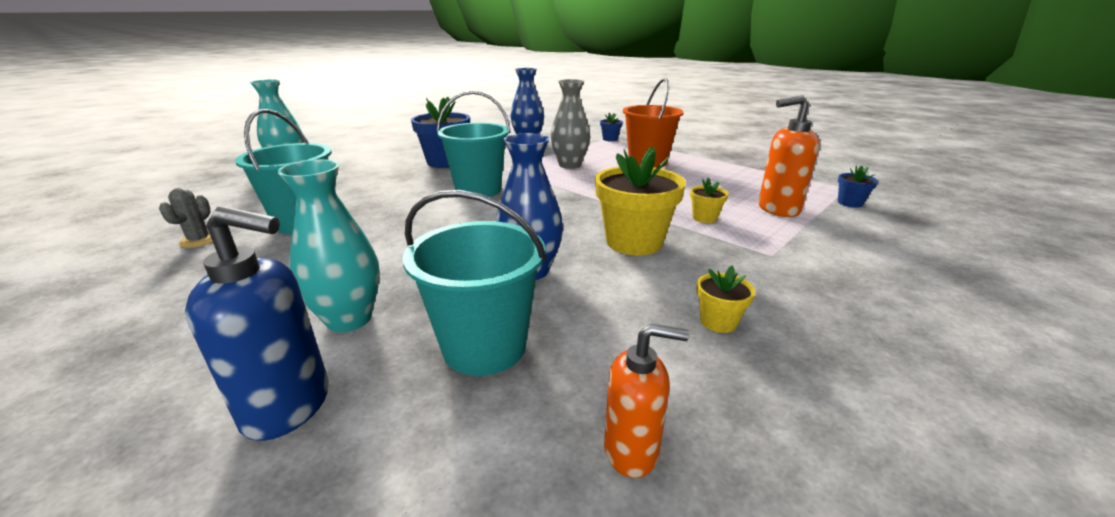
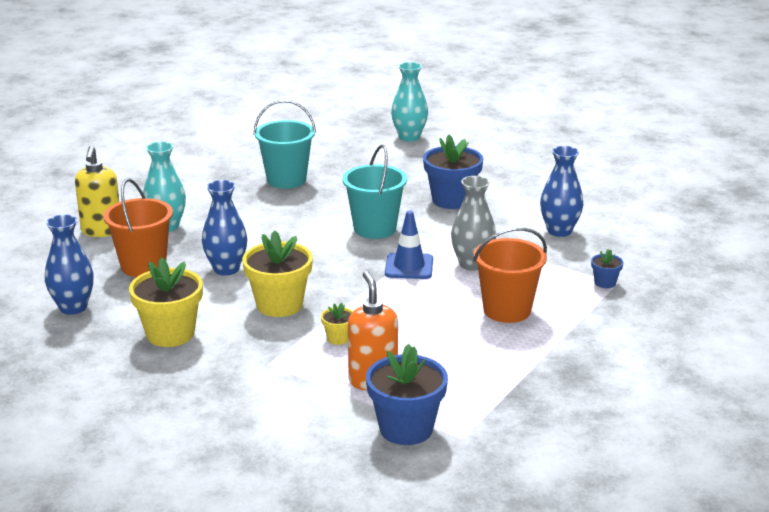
camera: 80 degrees right, 0 degrees up
(199, 240) = (252, 158): grey cactus -> none
(288, 406) = (101, 231): blue soap dispenser -> yellow soap dispenser
(484, 347) = (143, 266): turquoise bucket -> orange bucket
(565, 183) = (409, 266): none -> blue traffic cone
(631, 451) = (73, 307): orange soap dispenser -> blue vase
(718, 322) = (170, 334): yellow flower pot -> yellow flower pot, size x2.11
(850, 203) = (406, 429): blue flower pot -> blue flower pot, size x2.11

